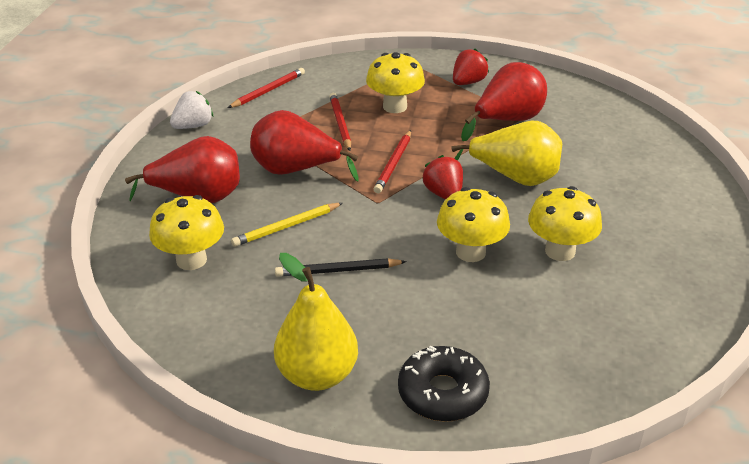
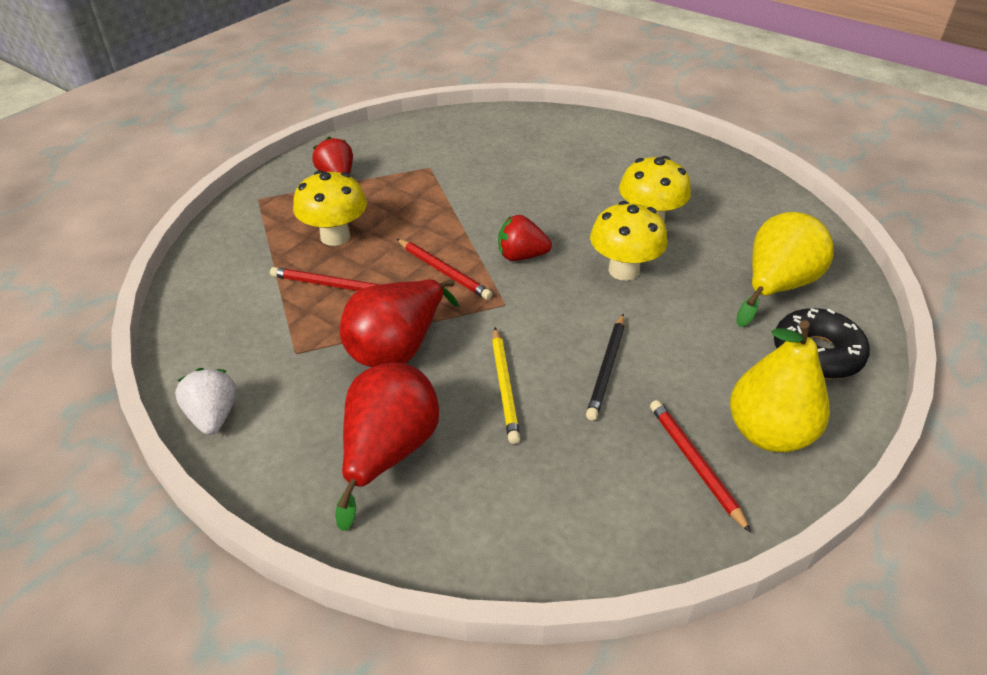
camera: 65 degrees left, 5 degrees up
(191, 260) = (520, 492): yellow mushroom -> none
(268, 91) = (198, 322): red pencil -> red pencil (695, 464)
(507, 121) = (428, 178): red pear -> none
(515, 178) = (525, 206): yellow pear -> yellow pear (776, 286)

